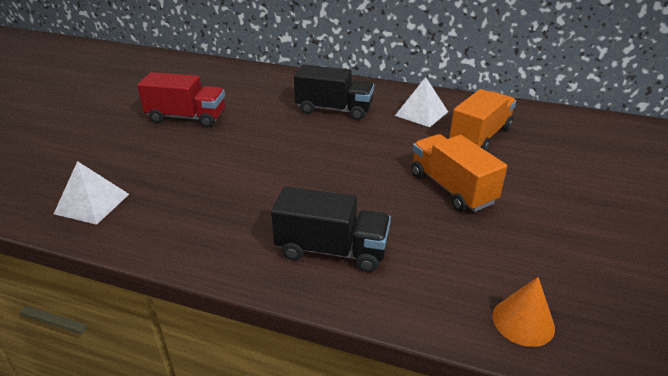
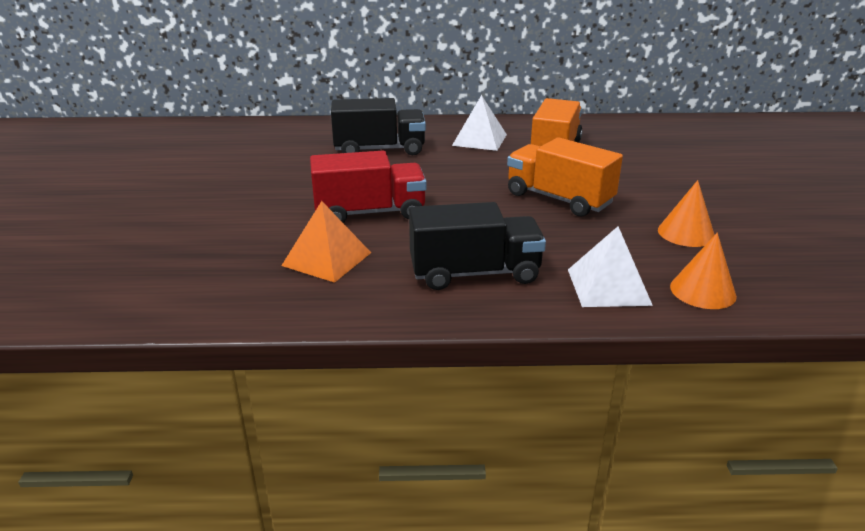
camera: 20 degrees left, 5 degrees down
(92, 204) = (141, 286): white pyramid -> white pyramid (608, 287)
(187, 117) = (199, 182): red truck -> red truck (370, 213)
(229, 208) = (327, 259): none -> orange pyramid
(548, 251) = (686, 233): none -> orange cone

